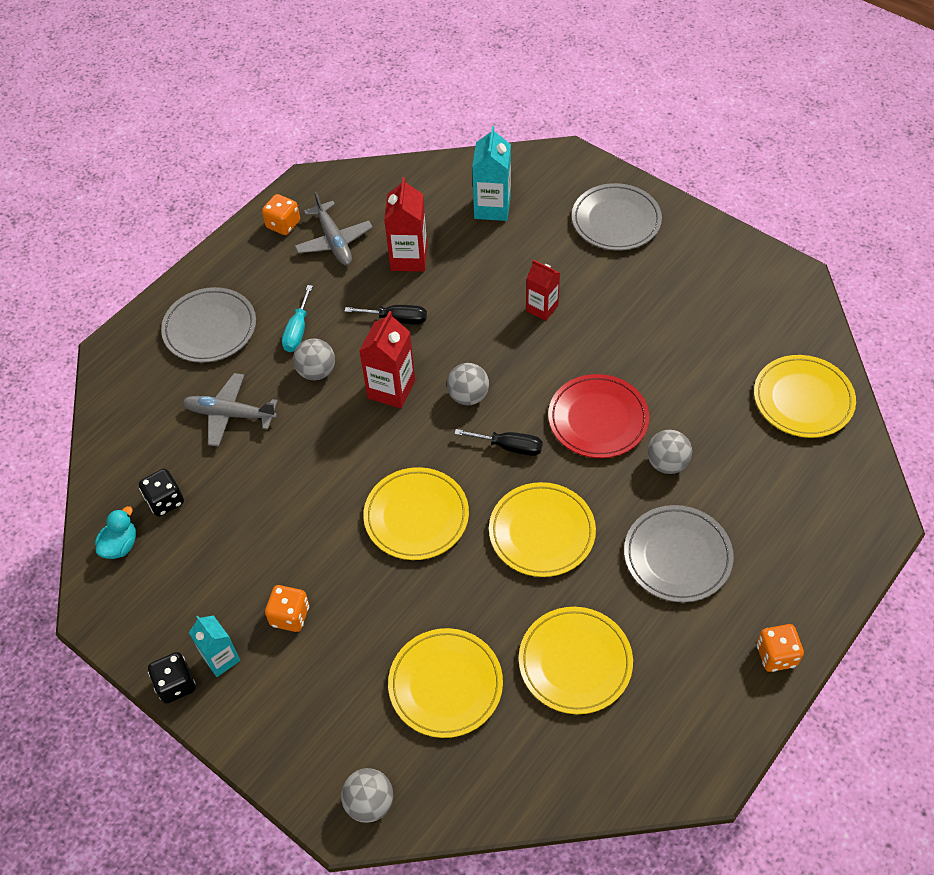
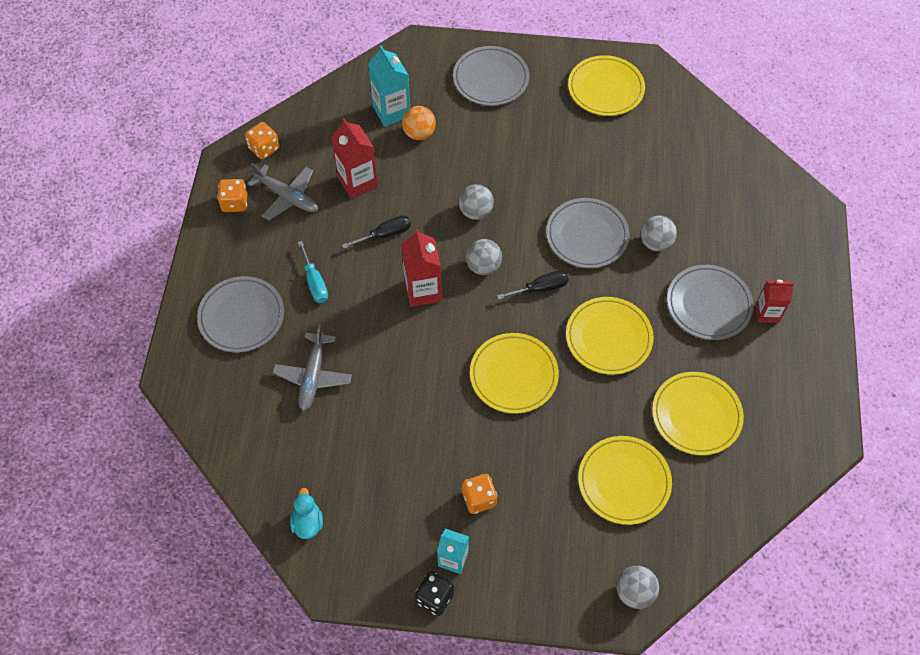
camera: 35 degrees left, 5 degrees up
(165, 501) = (316, 469): black dice -> none
(230, 414) = (313, 375): grey plane -> grey plane turned 60 degrees counterclockwise
(316, 371) = (355, 307): grey ball -> grey ball (475, 211)
(503, 240) = (419, 133): none -> orange ball
(542, 308) = (487, 172): red carton -> red carton (767, 313)
(598, 419) = (587, 235): red plate -> grey plate
(776, 655) = (815, 336): orange dice -> orange dice (264, 148)
(803, 399) = (710, 150): yellow plate -> yellow plate (605, 88)

